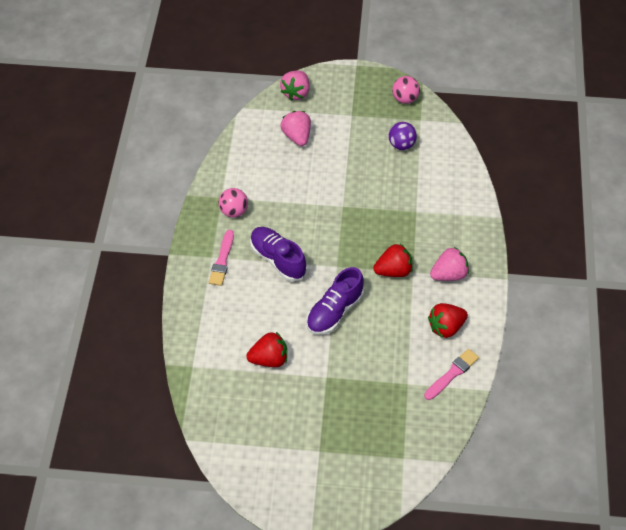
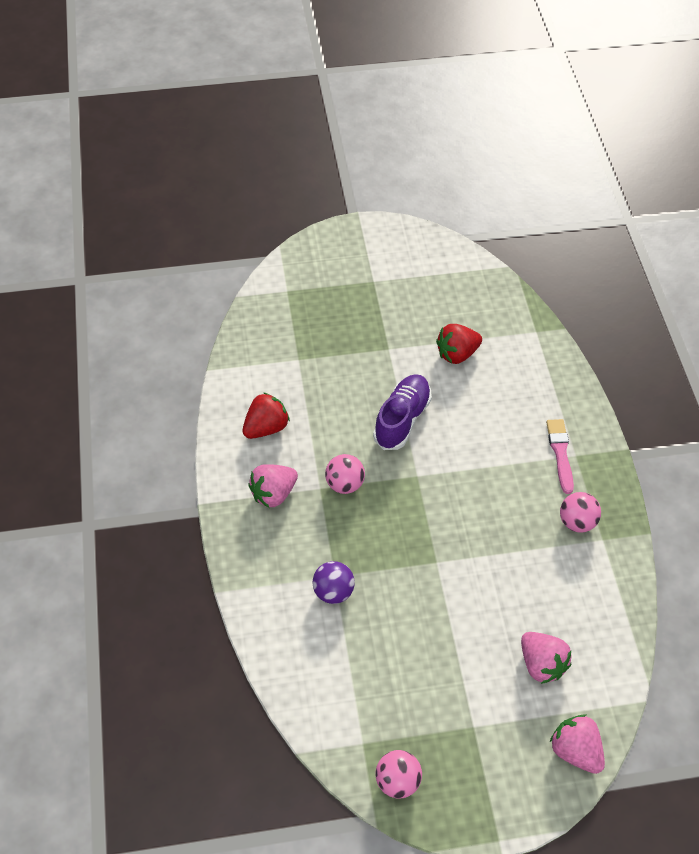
camera: 165 degrees right, 0 degrees up
(278, 259) = (493, 468): purple shoe -> none
(296, 93) = (575, 751): pink strawberry -> pink strawberry turned 45 degrees counterclockwise
(393, 271) = (345, 484): red strawberry -> pink ball
(401, 145) = (381, 685): purple ball -> purple ball (333, 592)
(452, 374) = (250, 378): pink brush -> none

